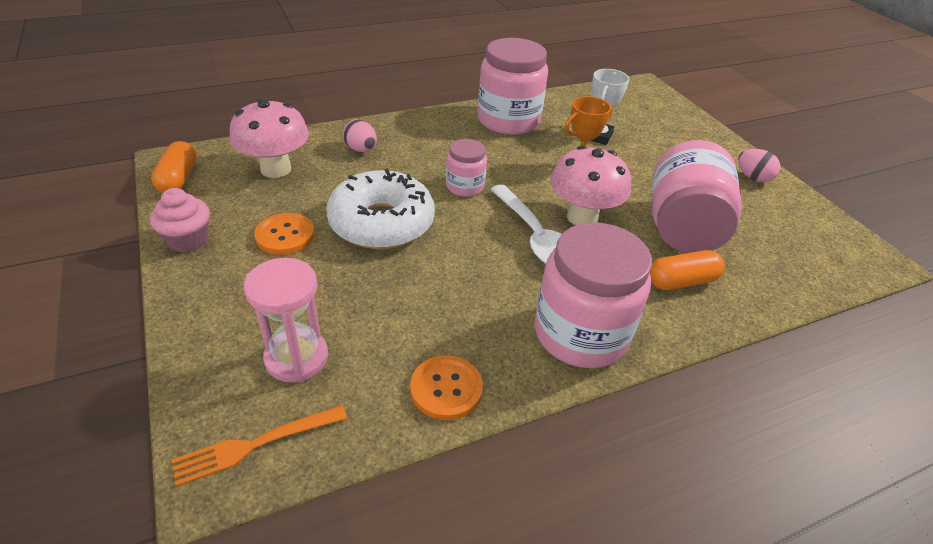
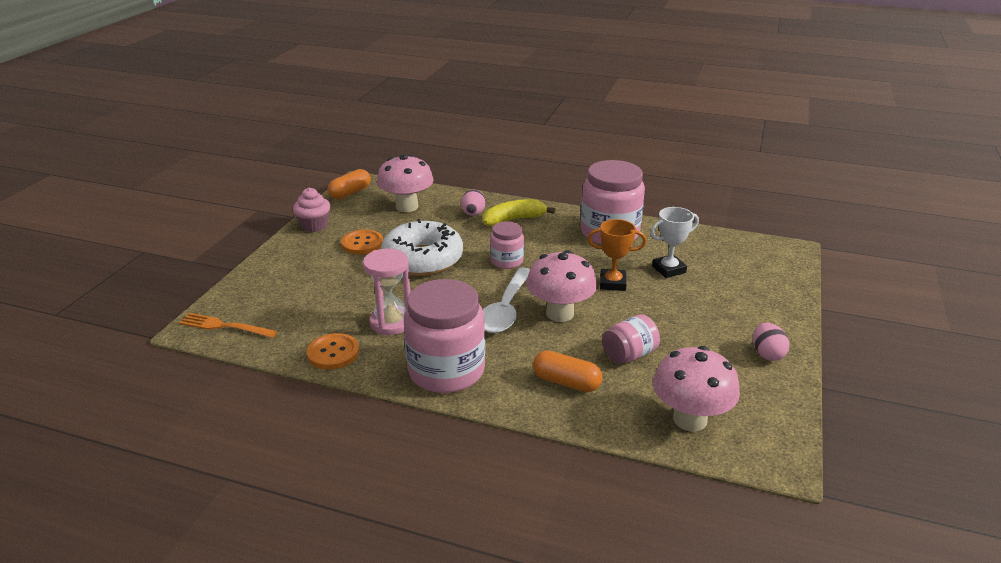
camera: 45 degrees right, 10 degrees down
(296, 358) = (288, 302): pink hourglass -> pink hourglass (391, 322)
(409, 140) = (514, 220): none -> yellow banana
(682, 228) = (629, 355): pink jar -> pink jar, size x0.53
(794, 261) = (690, 419): none -> pink mushroom

